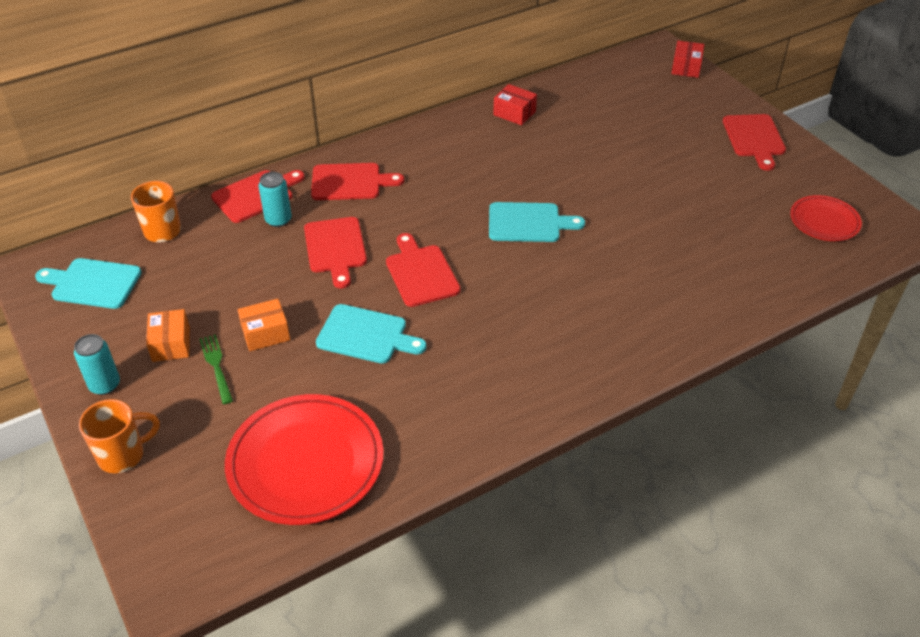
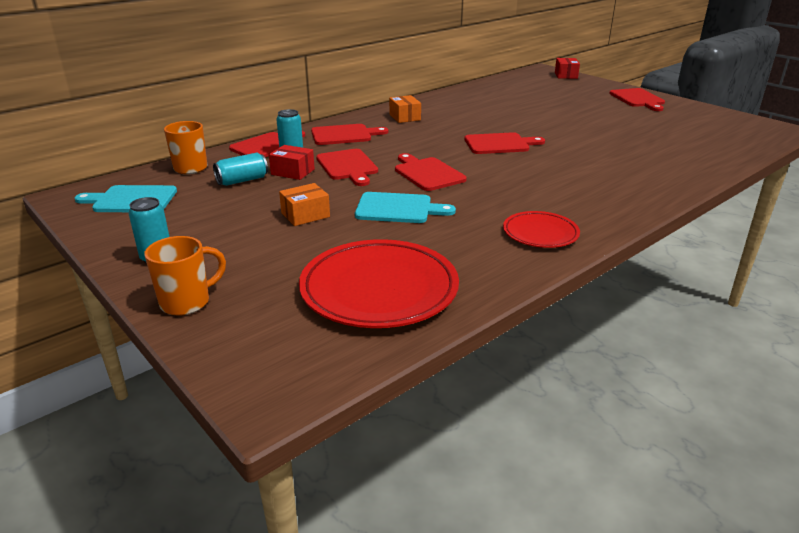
camera: 10 degrees left, 15 degrees down
(171, 344) = (217, 228): orange box -> orange box (405, 117)
(213, 262) = (242, 180): none -> turquoise can
(217, 366) = (266, 237): green fork -> none
(514, 113) = (456, 99): red box -> red box (292, 172)
(528, 223) = (499, 144): turquoise cutting board -> red cutting board
(824, 221) = (720, 129): red plate -> red plate (540, 233)

